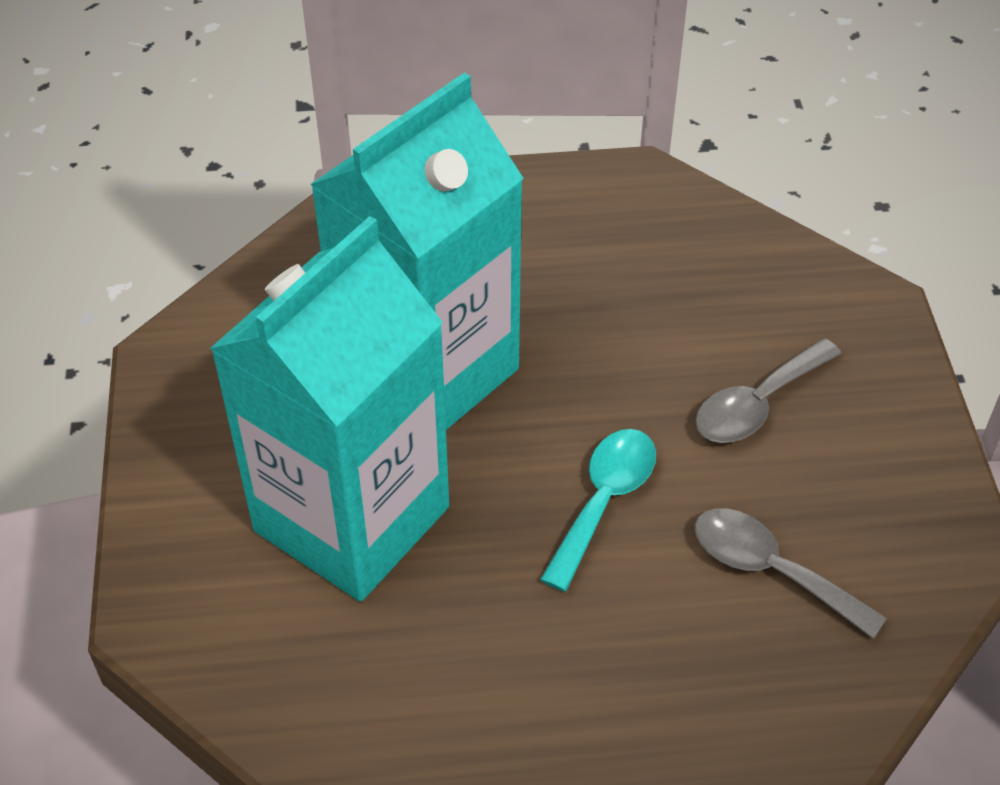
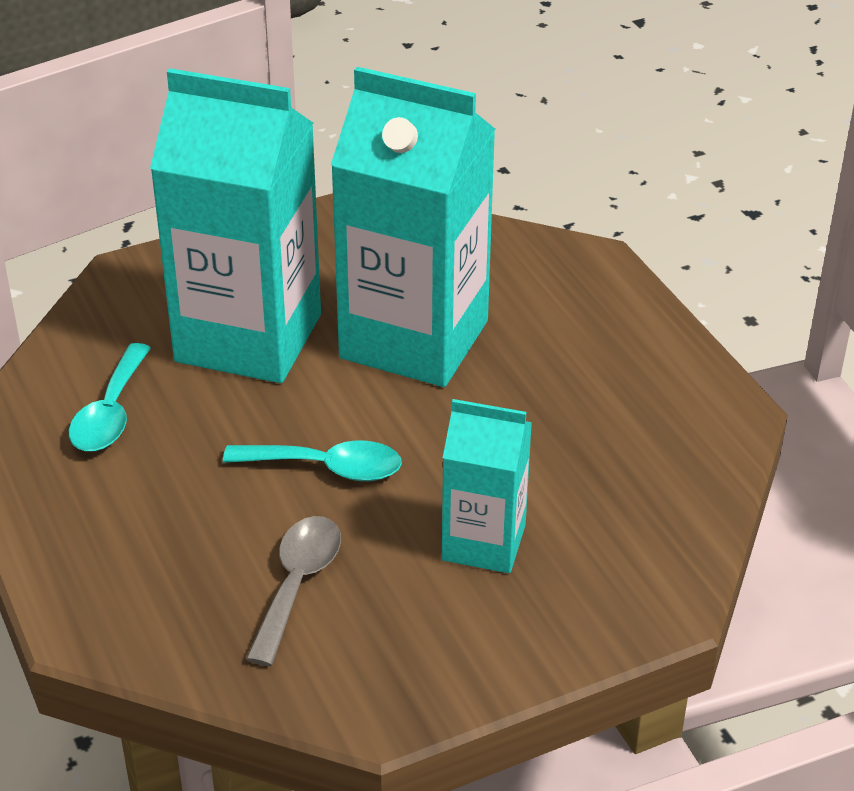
camera: 70 degrees right, 10 degrees down
(426, 689) = (110, 413): none -> turquoise spoon
(757, 404) = (483, 542): grey spoon -> turquoise carton

